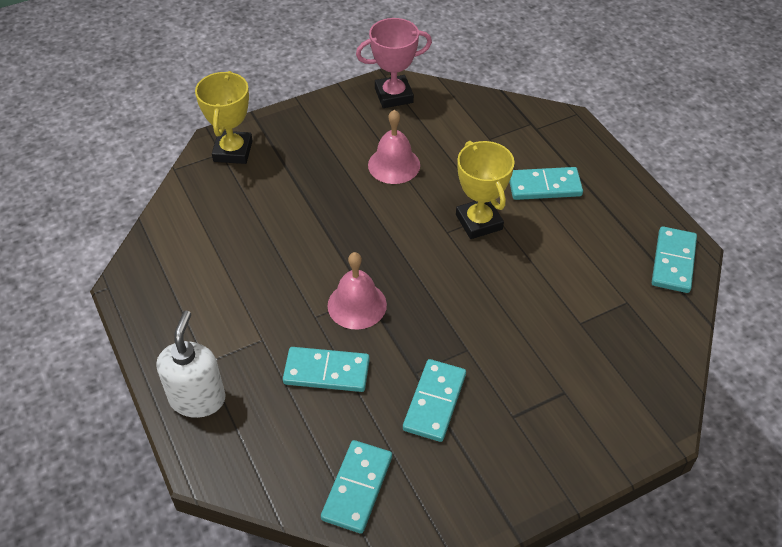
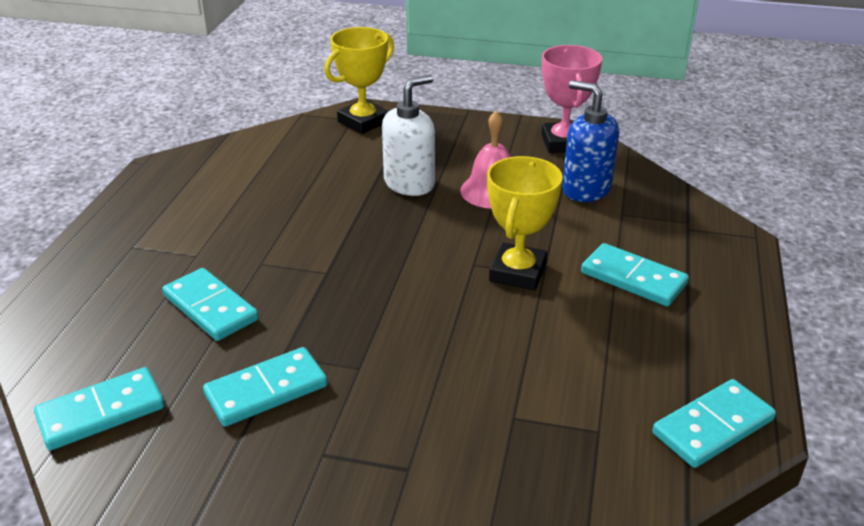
camera: 40 degrees right, 15 degrees down
(197, 398) = (90, 266): white soap dispenser -> white soap dispenser (409, 183)
(357, 305) = (308, 274): pink bell -> none
(394, 95) = (563, 143): pink trophy -> pink trophy turned 60 degrees clockwise
(449, 130) = (586, 189): none -> blue soap dispenser

